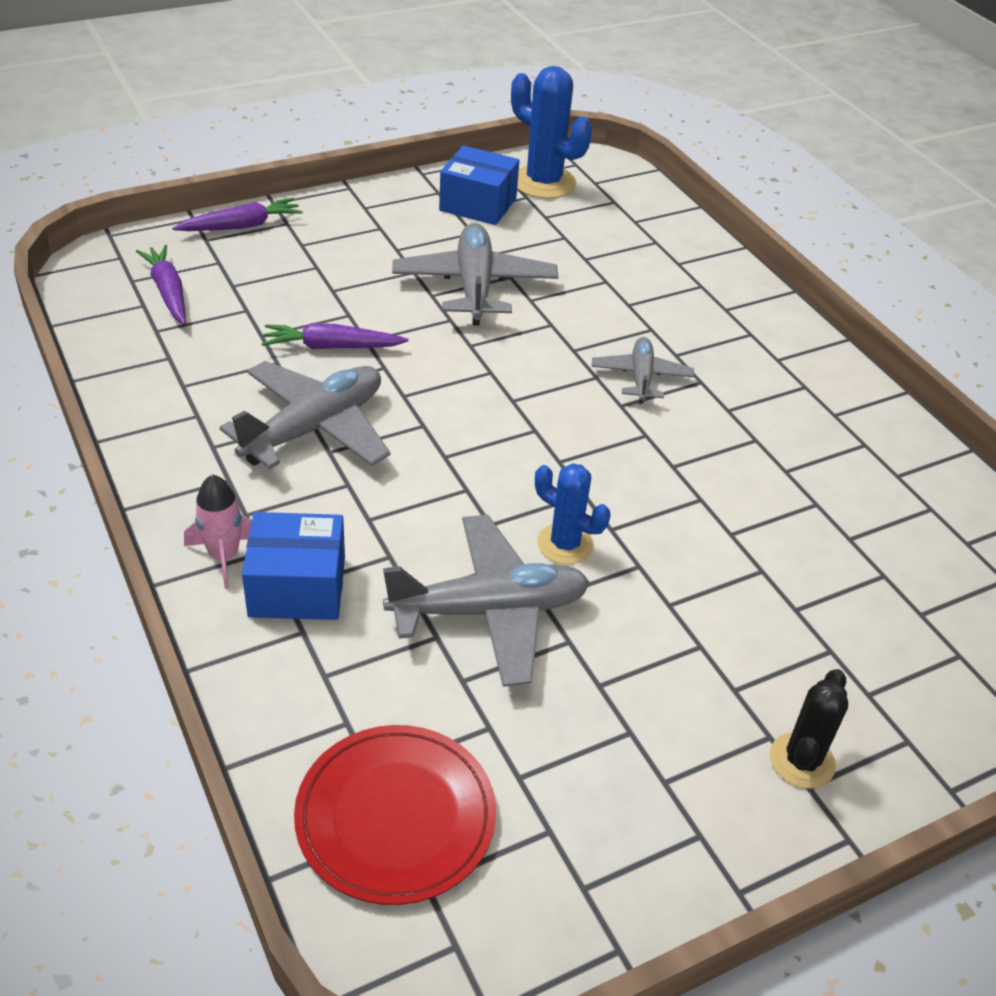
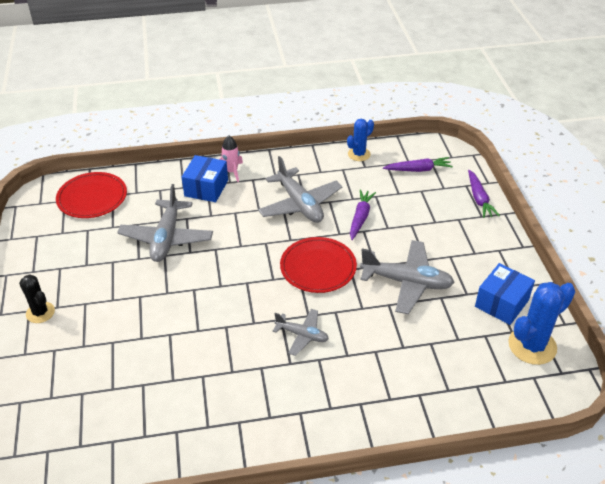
camera: 110 degrees right, 0 degrees up
(482, 381) = (318, 267): none -> red plate
(565, 544) = (191, 270): blue cactus -> blue cactus (359, 154)

